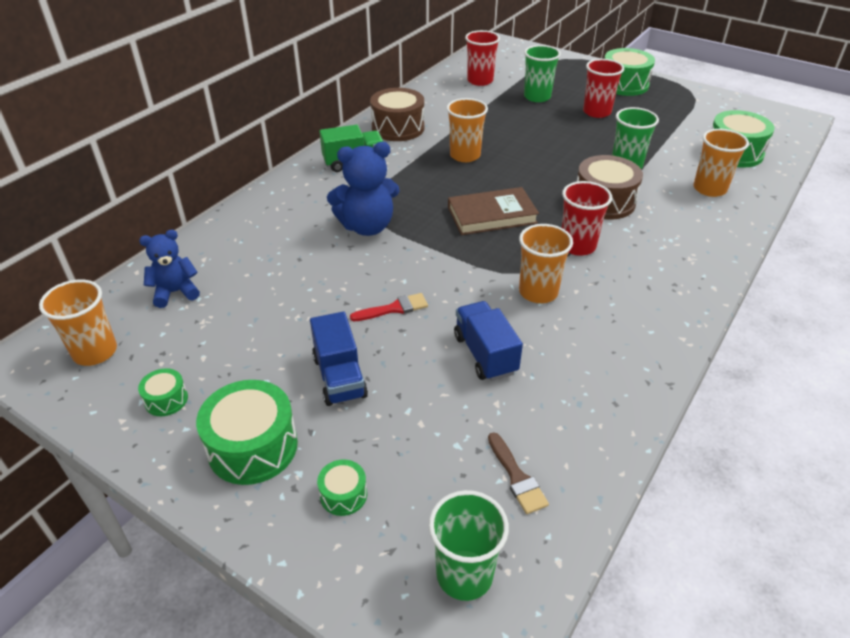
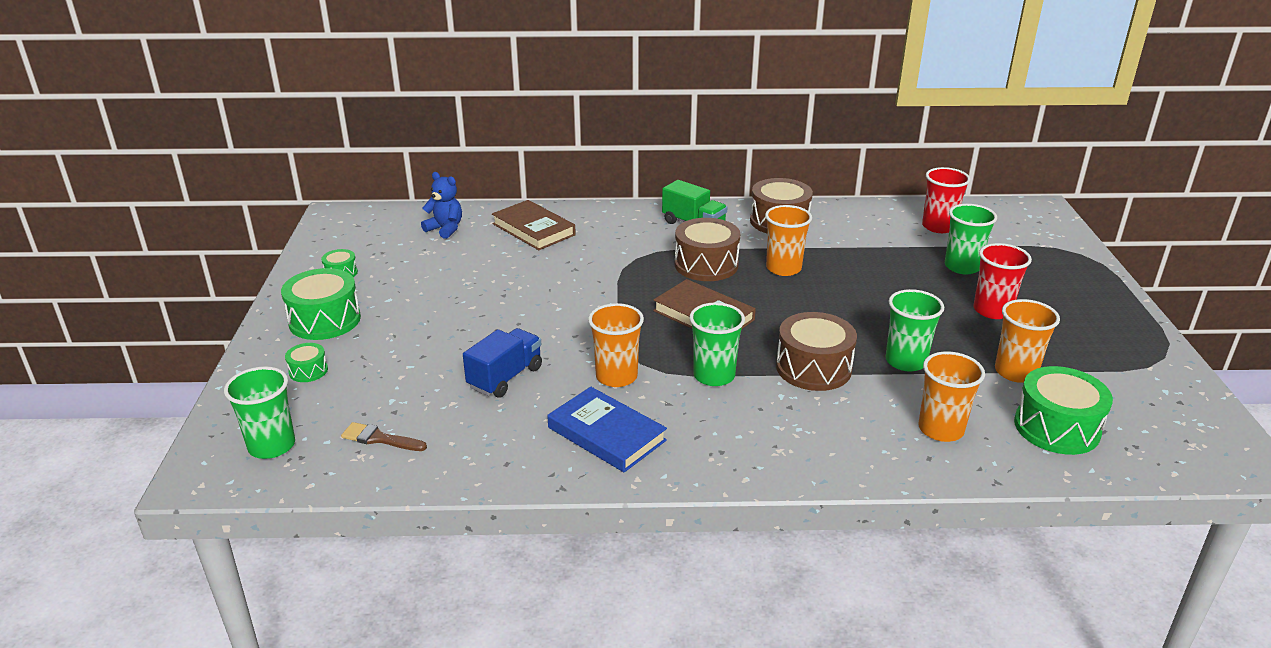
camera: 55 degrees right, 10 degrees down
(95, 352) = (362, 231): orange cup -> orange cup (1015, 372)
(252, 241) = (533, 229): none -> brown book
(339, 377) = (419, 325): blue truck -> none
(367, 226) = (610, 265): blue teddy bear -> none
(394, 308) = (518, 317): red brush -> none
(421, 183) = (706, 265): none -> brown drum
(517, 477) = (379, 438): brown brush -> brown brush turned 75 degrees clockwise
(577, 246) = (714, 376): red cup -> green cup
(614, 330) = (606, 434): none -> blue book
(624, 85) = (1091, 308): green drum -> none

